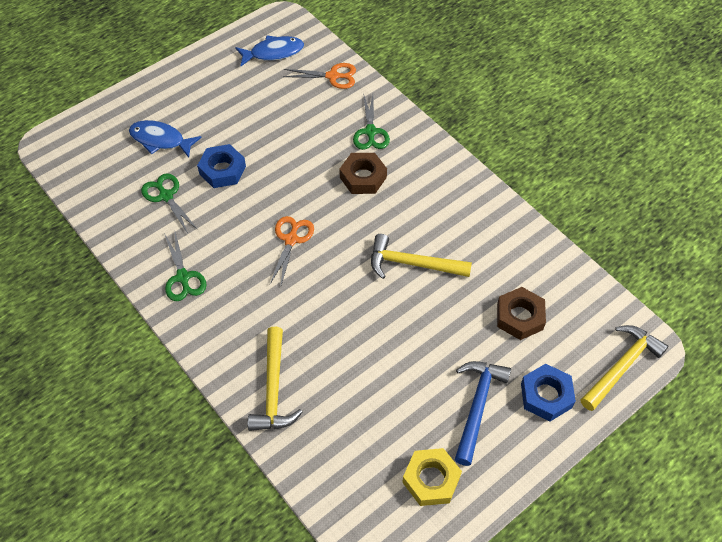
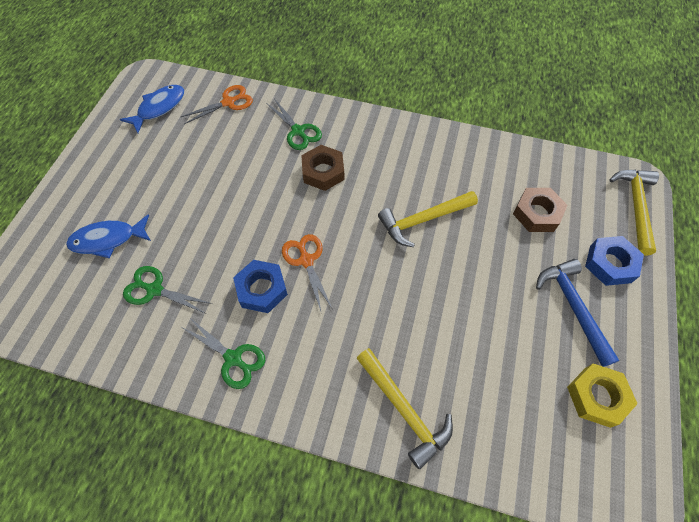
camera: 35 degrees left, 5 degrees up
(222, 170) = (192, 234): blue nut -> blue nut (261, 289)

